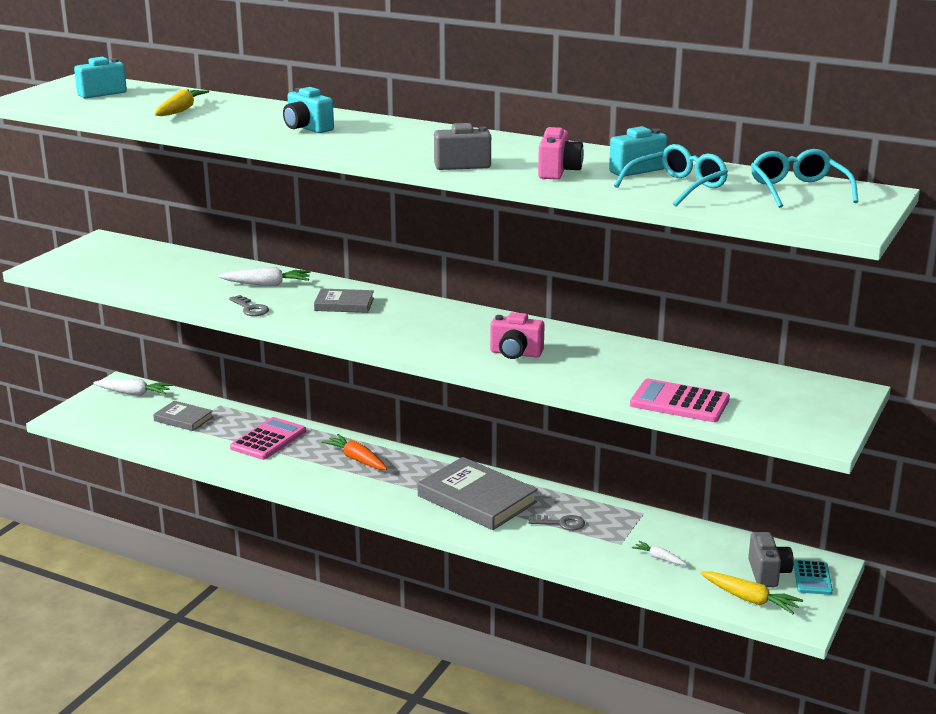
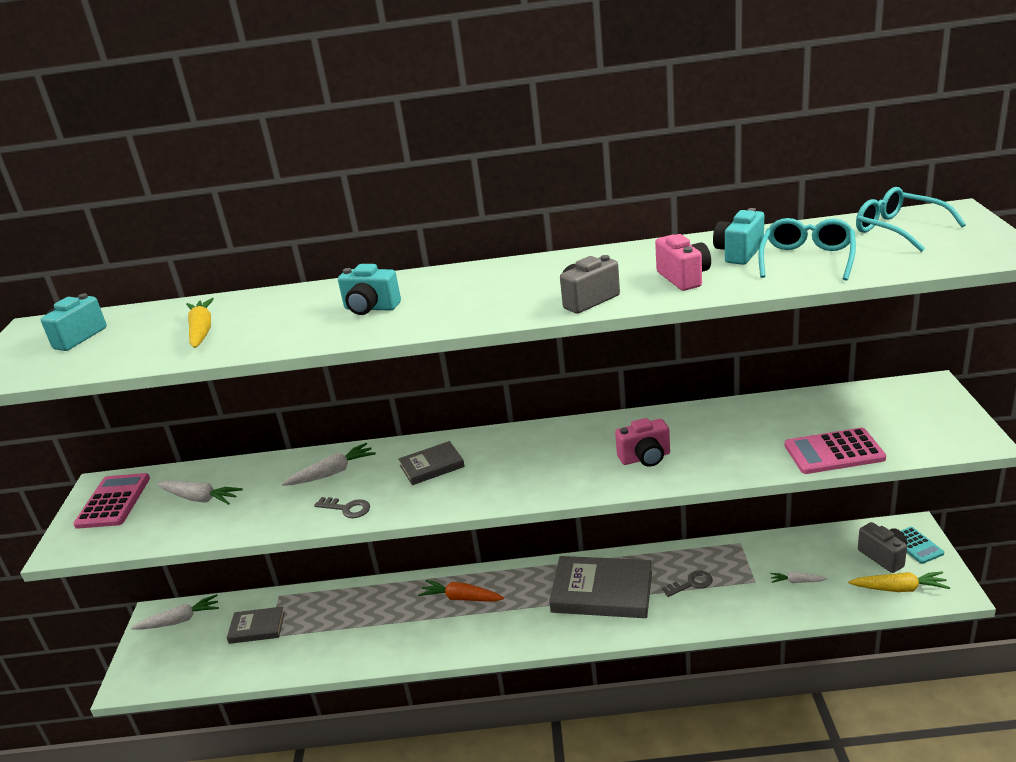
camera: 25 degrees left, 5 degrees up
(159, 269) = (200, 498): none -> white carrot
(268, 439) = (361, 614): pink calculator -> pink calculator (113, 501)

